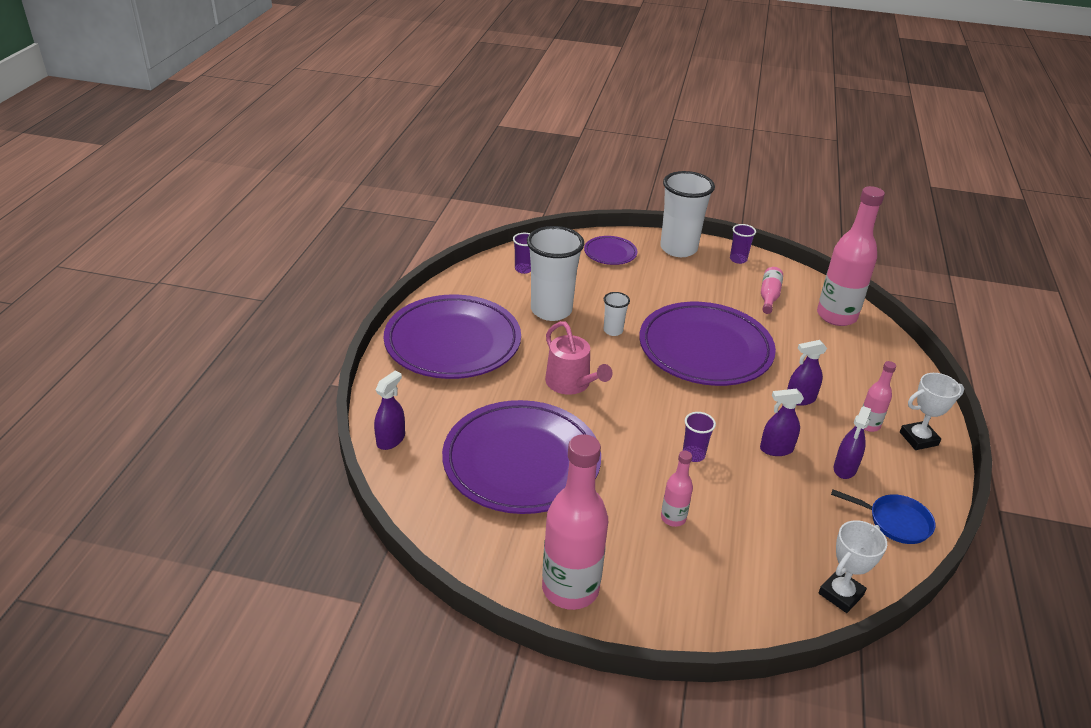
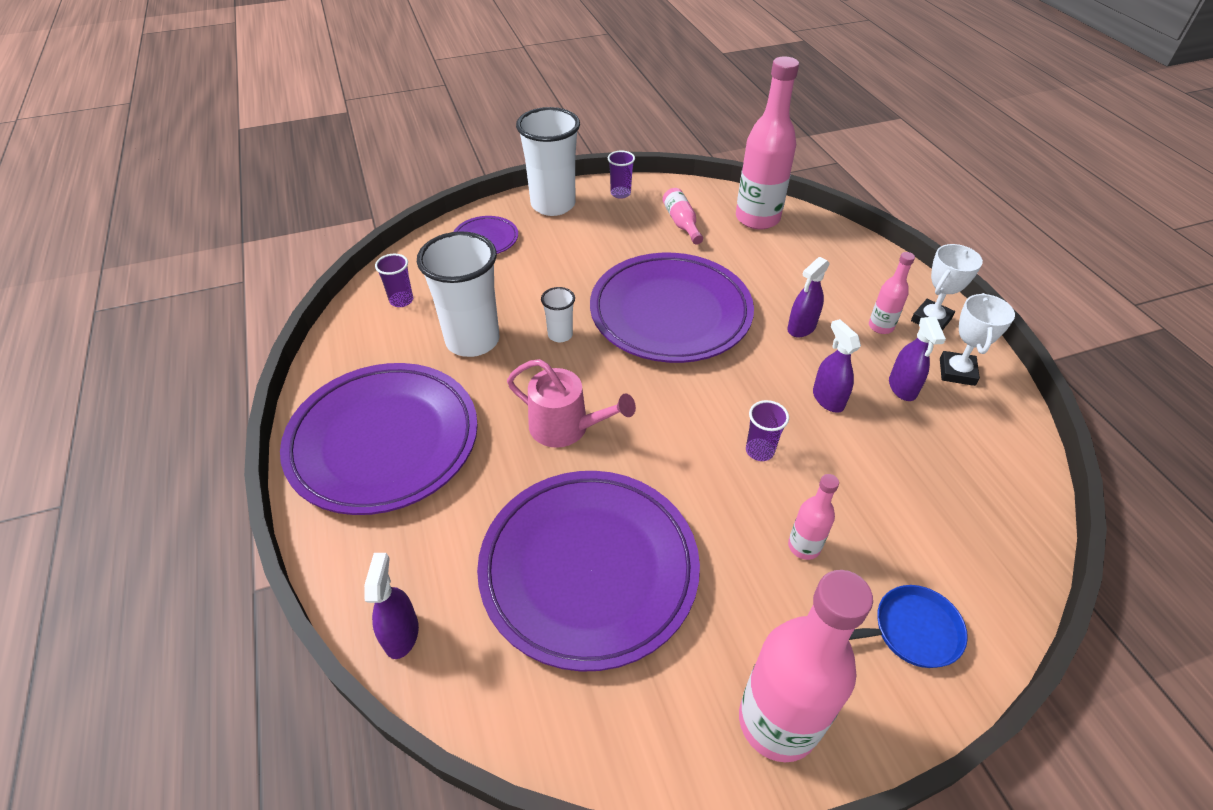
camera: 30 degrees left, 10 degrees up
(776, 449) = (828, 399): purple spray bottle -> purple spray bottle turned 105 degrees clockwise
(841, 594) = (1020, 542): white trophy -> white trophy (957, 372)
(895, 522) = (990, 425): blue pan -> blue pan (910, 631)

